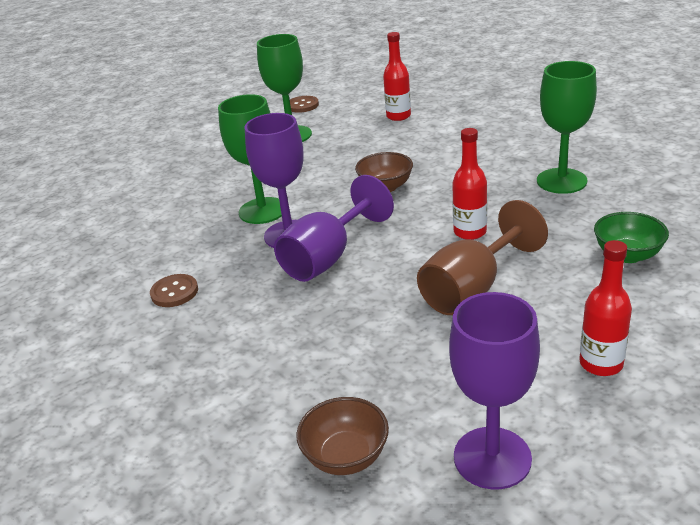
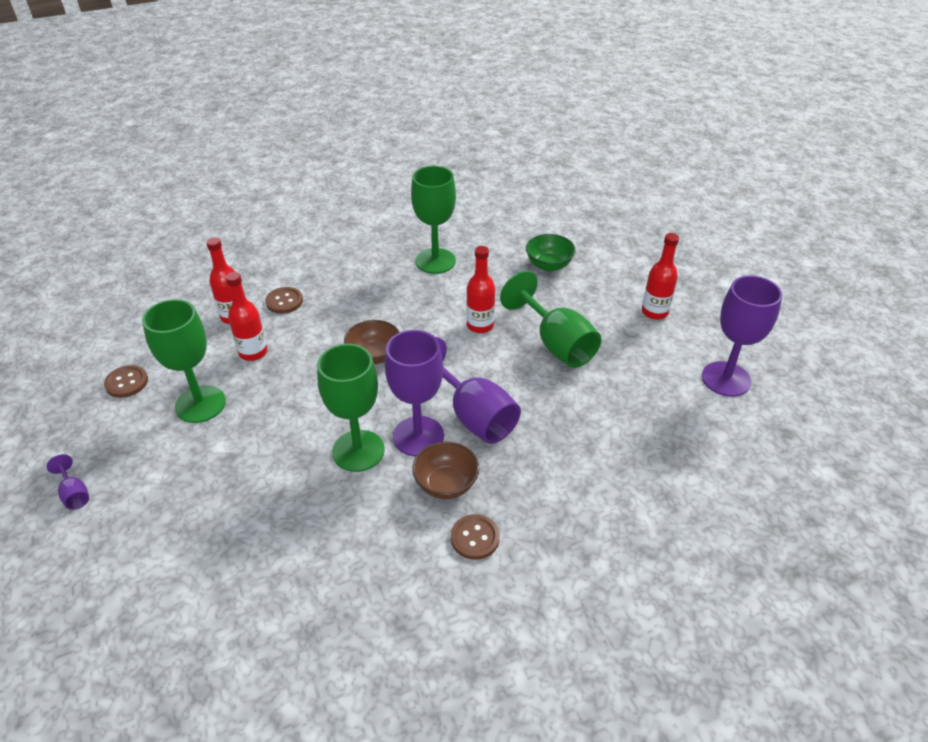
camera: 80 degrees left, 10 degrees up
(196, 125) = (74, 494): none -> purple goblet
(346, 456) = (716, 446): brown bowl -> brown bowl (446, 484)
(359, 136) = (253, 352): none -> red bottle
(433, 129) = (284, 301): none -> brown button
(472, 289) = (556, 344): brown goblet -> green goblet

